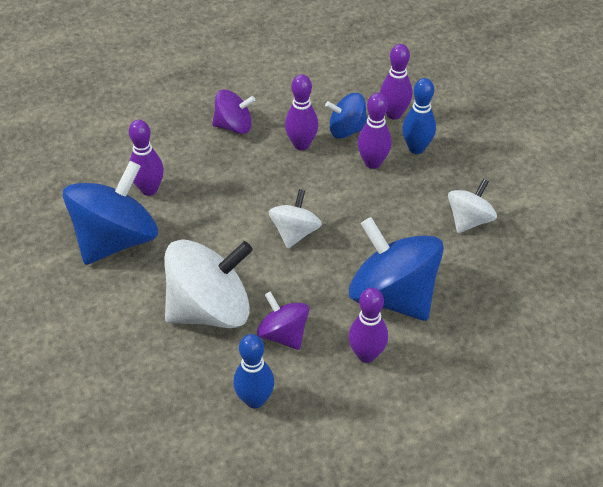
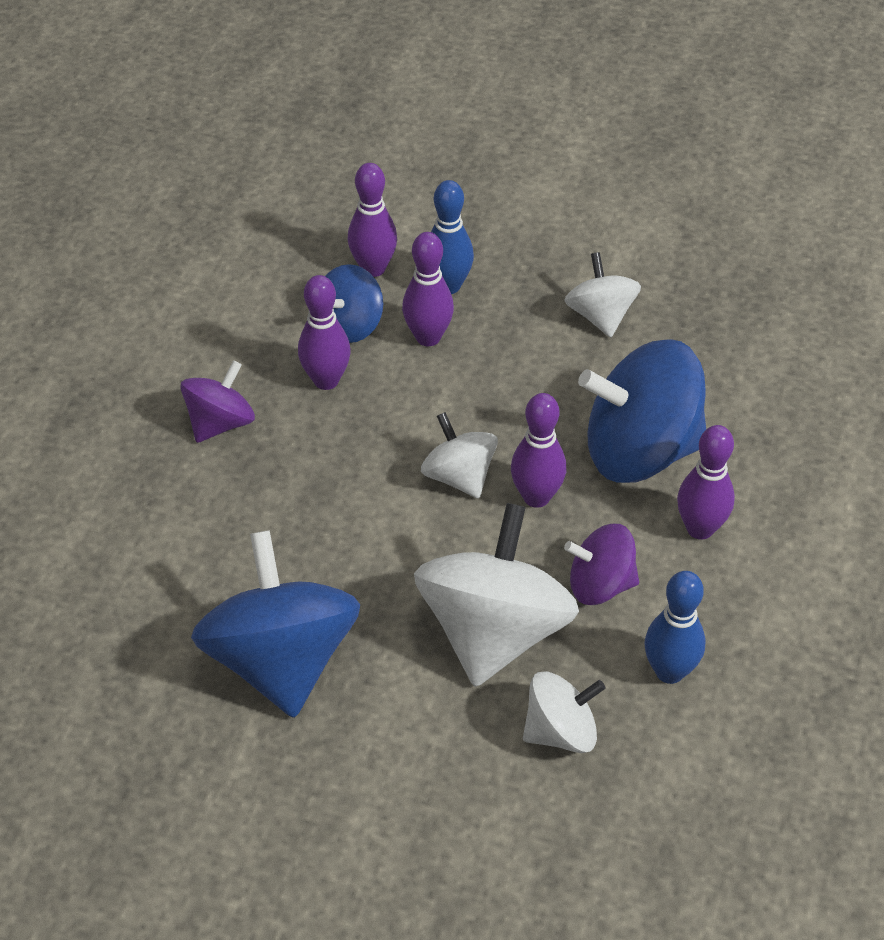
camera: 50 degrees left, 0 degrees up
(149, 189) = (232, 574): purple bowling pin -> purple bowling pin (536, 497)
(172, 376) = (560, 731): none -> white spinning top

